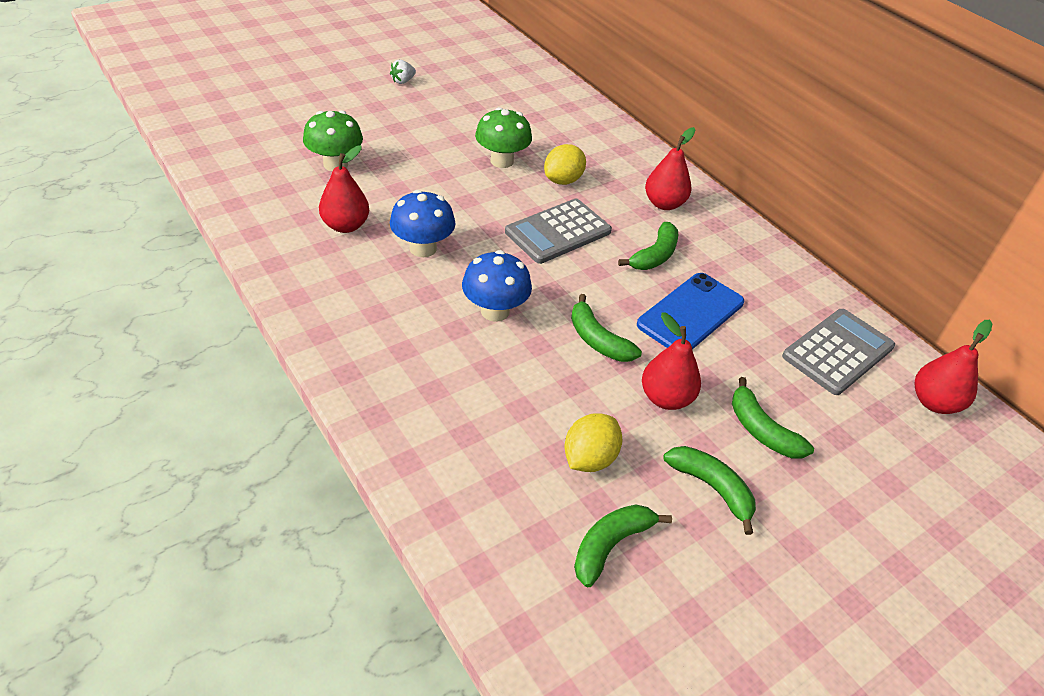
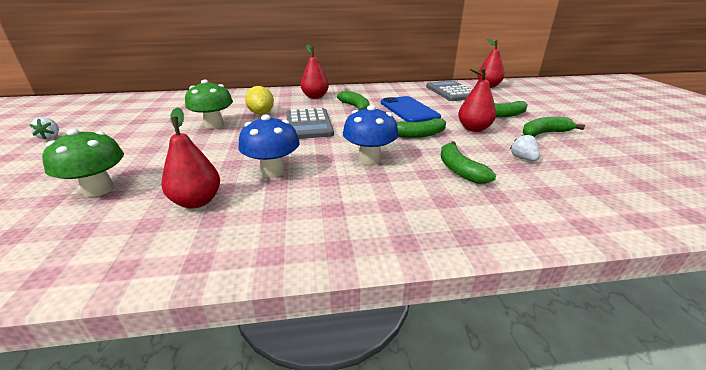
camera: 60 degrees left, 15 degrees down
(589, 458) = (523, 158): yellow lemon -> white strawberry
(610, 545) = (598, 168): green banana -> green banana (459, 170)

